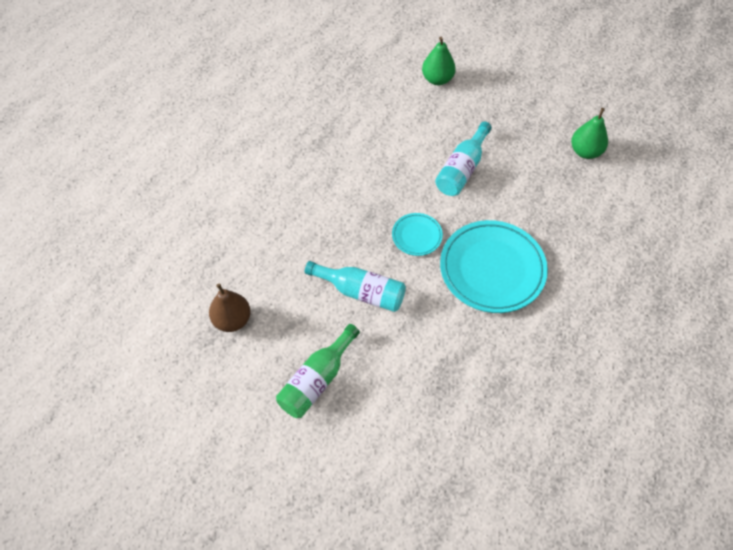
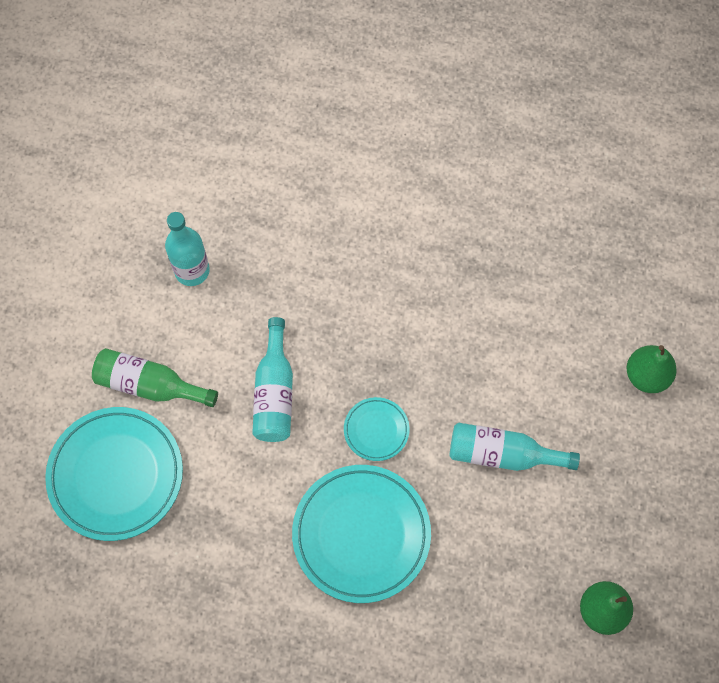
camera: 70 degrees right, 10 degrees up
(232, 320) = (192, 271): brown pear -> turquoise bottle
(385, 428) = (116, 475): none -> turquoise plate

